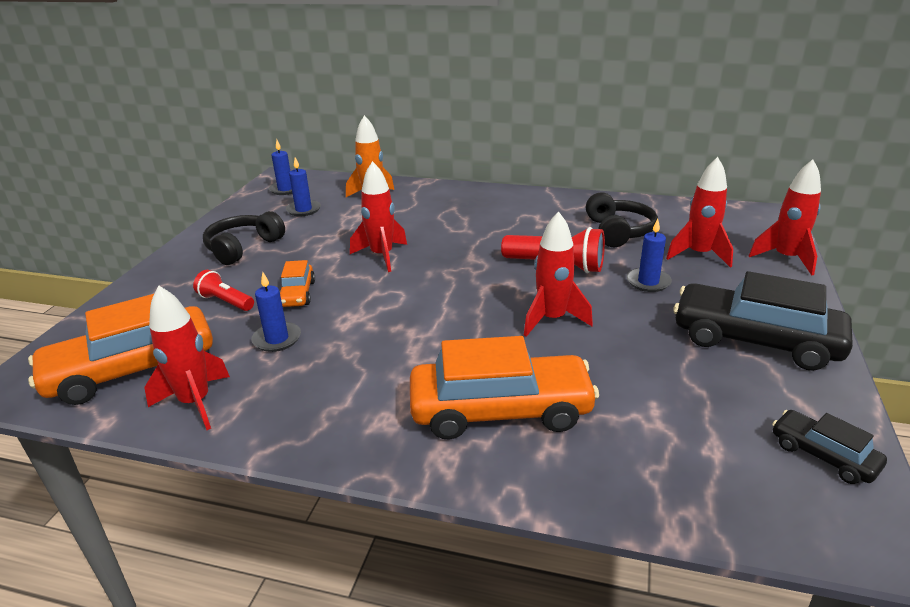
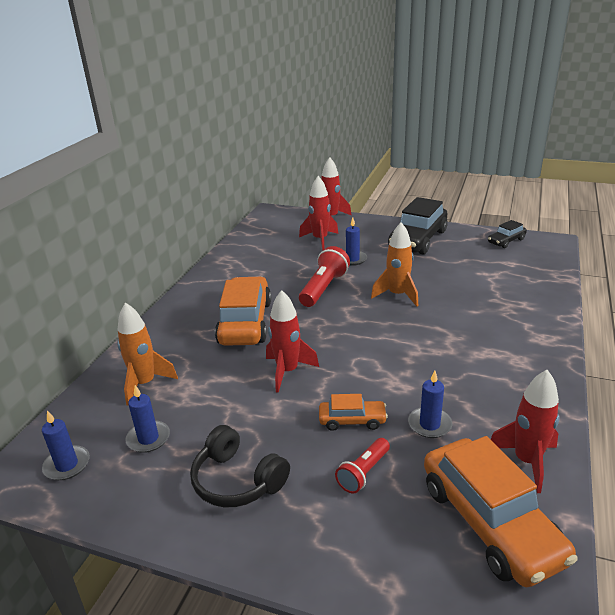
camera: 85 degrees left, 0 degrees up
(500, 410) = (497, 318): orange car -> orange car (245, 322)
(552, 319) = (397, 295): red rocket -> orange rocket
(618, 231) = (277, 261): black headphones -> none

